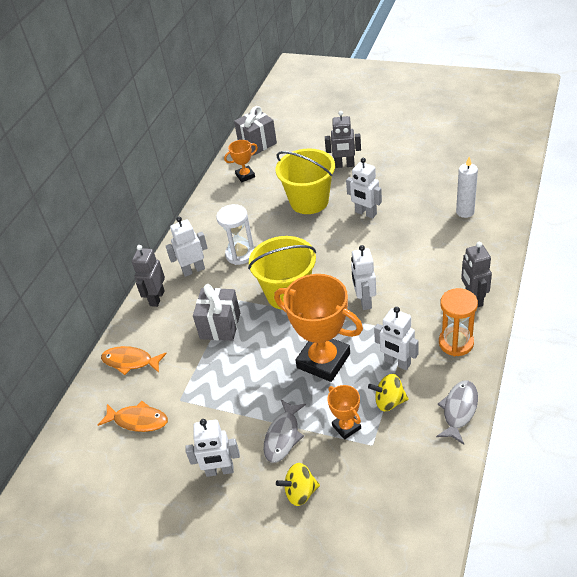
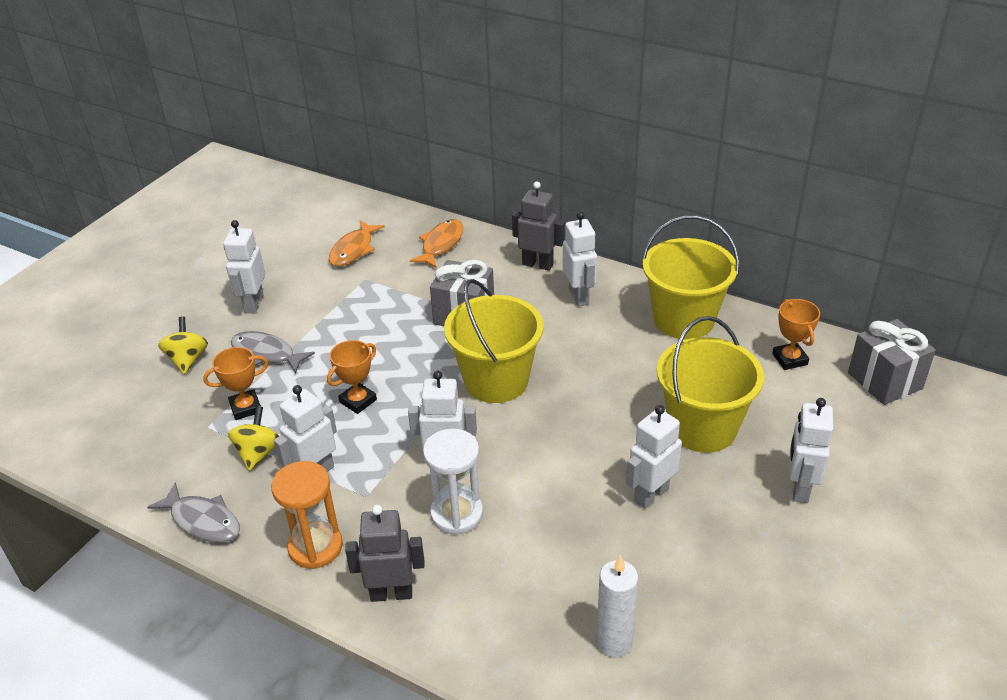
camera: 95 degrees right, 5 degrees down
(214, 219) = (684, 319): none -> yellow bucket
(240, 254) = (595, 341): white hourglass -> white hourglass (457, 514)
(323, 361) = (358, 401): orange trophy -> orange trophy, size x0.49
(344, 165) = (799, 488): grey robot -> white robot

